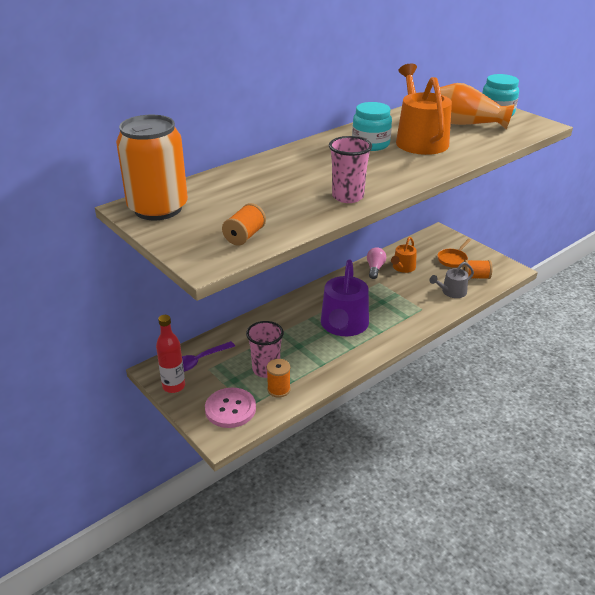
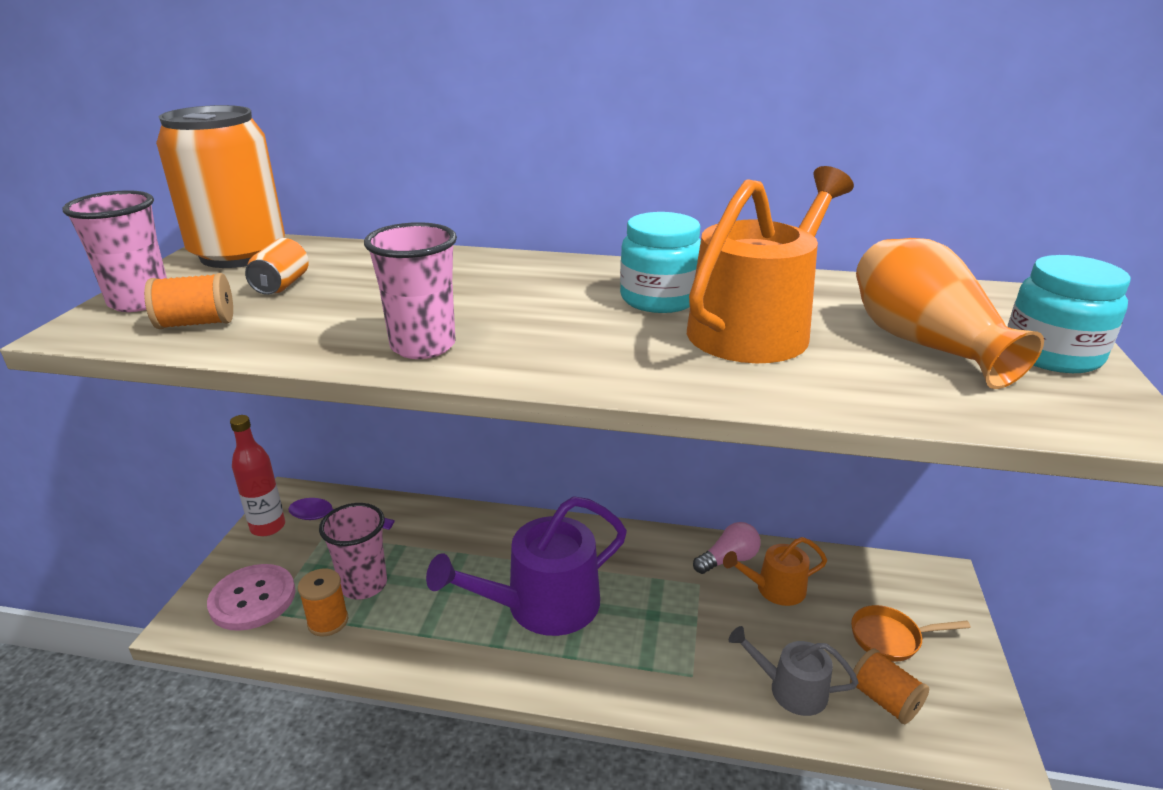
camera: 50 degrees right, 5 degrees down
(189, 245) = (140, 302): none -> pink cup
(226, 208) = (282, 285): none -> orange can

